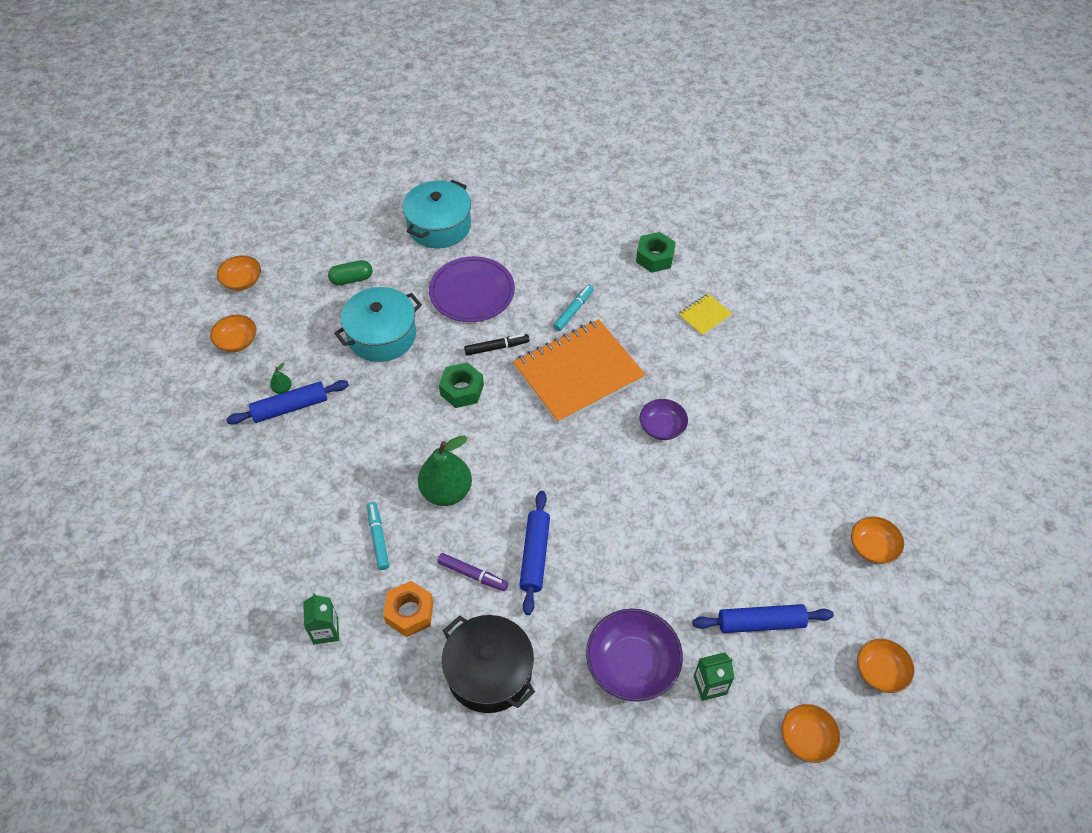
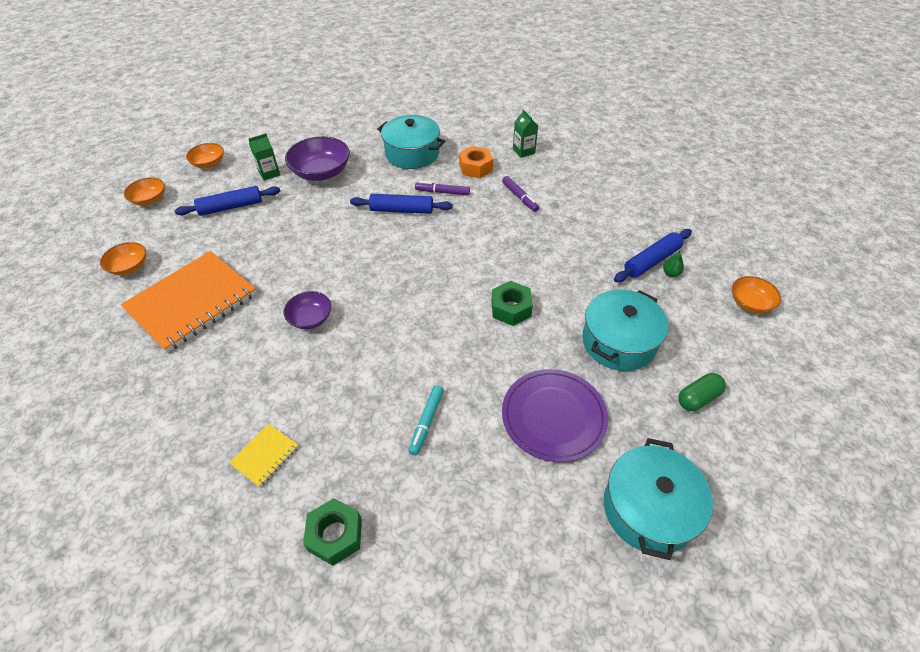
camera: 165 degrees right, 5 degrees down
(242, 281) = (809, 365): orange bowl -> none
(378, 538) = (519, 197): turquoise marker -> purple marker
(446, 491) = (485, 232): green pear -> none
(489, 672) = (412, 153): black pot -> turquoise pot
(497, 348) = (496, 357): black marker -> none
(535, 555) = (401, 210): blue rolling pin -> blue rolling pin turned 75 degrees counterclockwise
(578, 373) = (402, 350): orange notebook -> orange notebook (192, 302)

